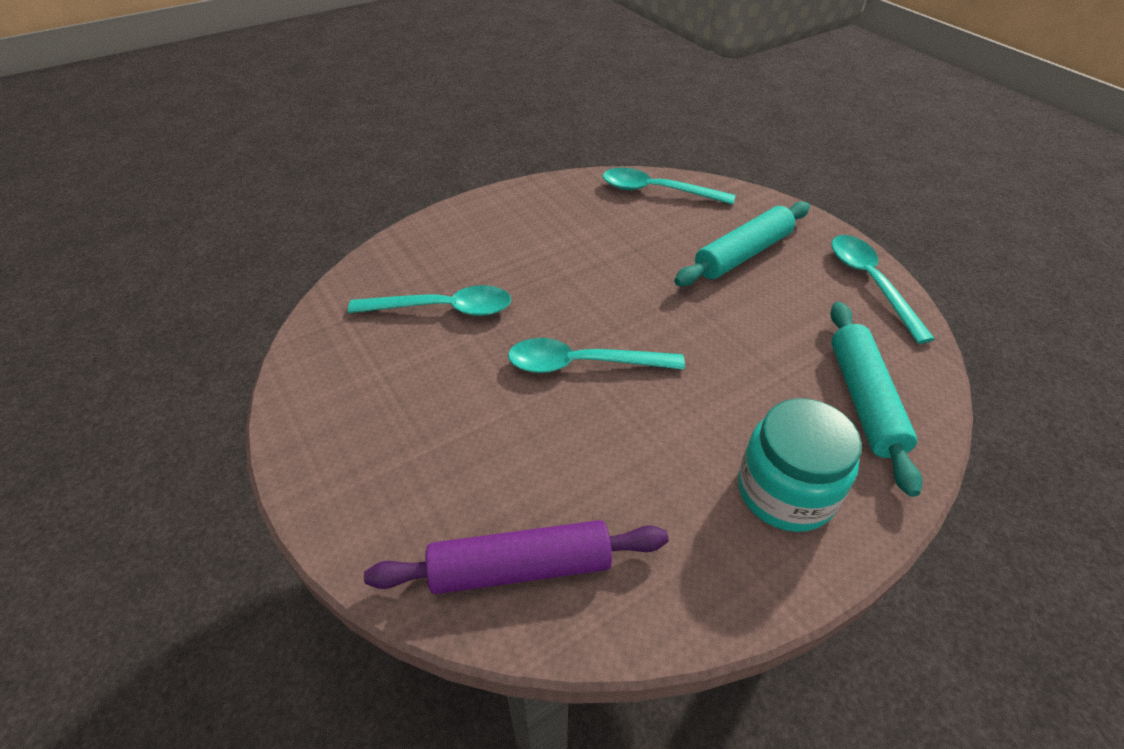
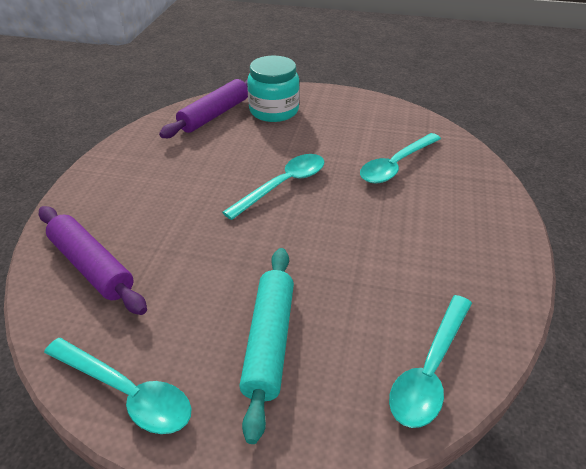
camera: 135 degrees right, 5 degrees down
(657, 191) = (430, 370): turquoise spoon -> turquoise spoon turned 150 degrees clockwise
(785, 491) = (119, 192): turquoise jar -> turquoise jar (274, 111)
(864, 400) = (91, 266): turquoise rolling pin -> purple rolling pin

